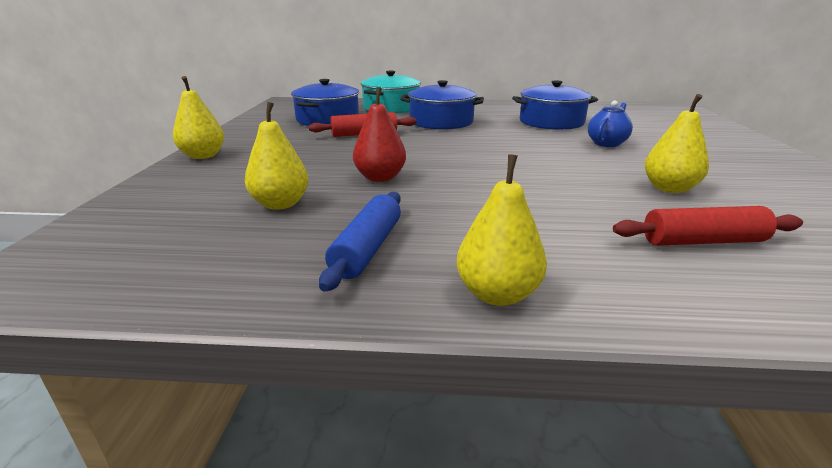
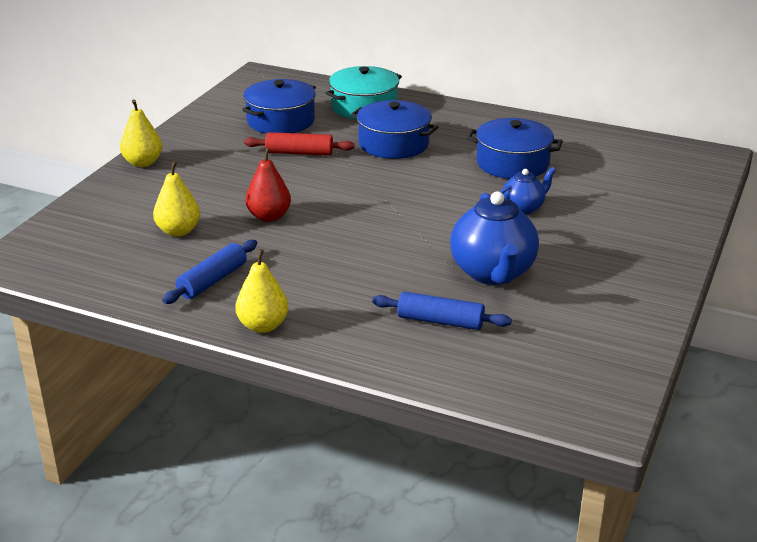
camera: 20 degrees right, 5 degrees up
(669, 188) = (493, 273): yellow pear -> blue teapot
(703, 241) = (440, 321): red rolling pin -> blue rolling pin

